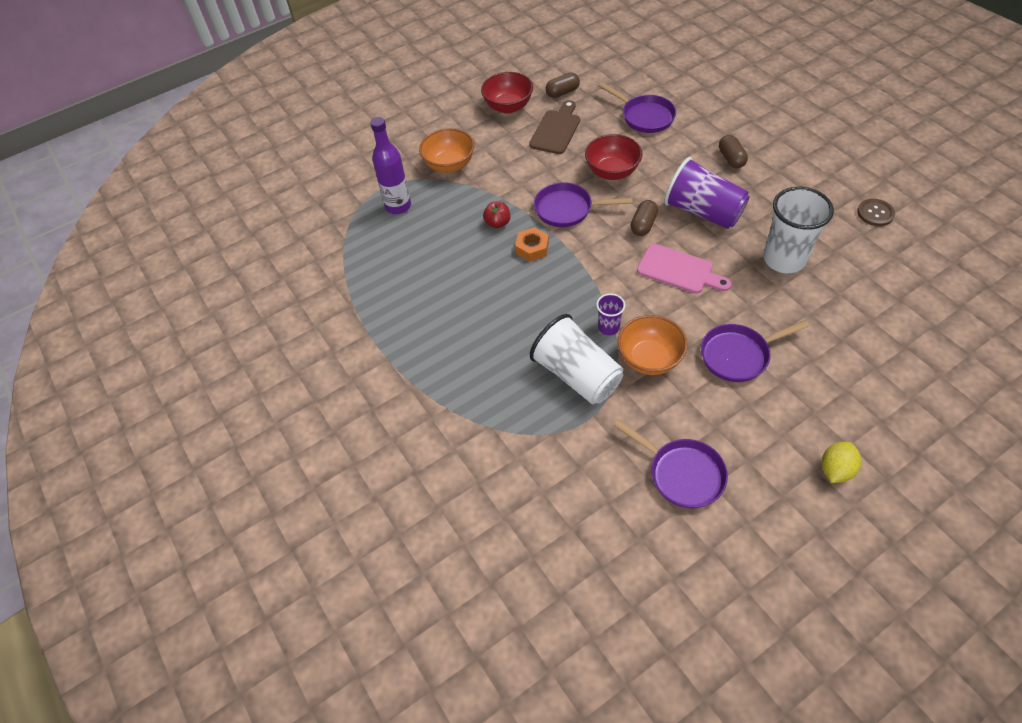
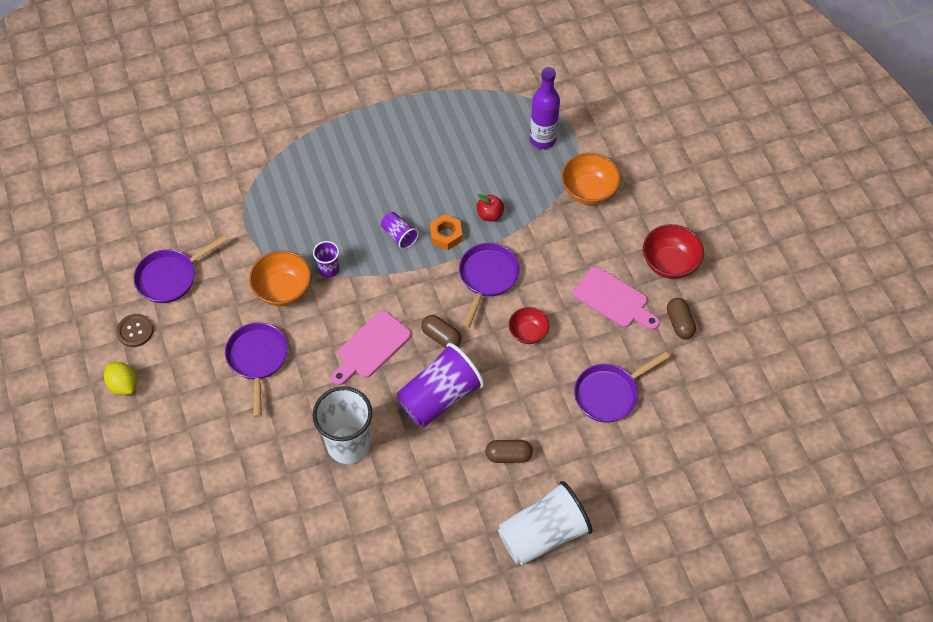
camera: 100 degrees right, 5 degrees up
(545, 283) = (399, 235): none -> purple cup
(556, 130) = (614, 299): brown cutting board -> pink cutting board
(577, 375) = (290, 233): white cup -> white cup (543, 534)
(612, 172) = (528, 333): red bowl -> red bowl, size x0.65
(875, 213) = (375, 563): brown button -> brown button (135, 331)

